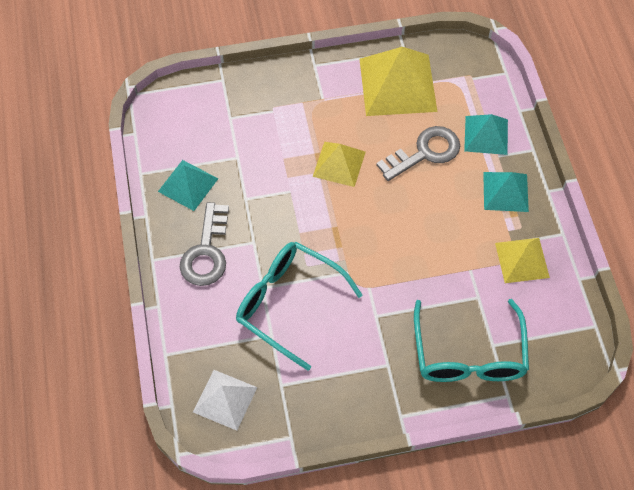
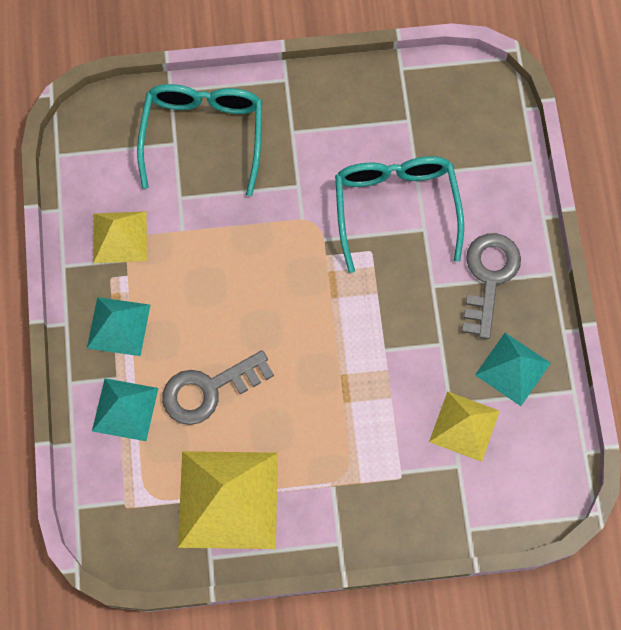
camera: 175 degrees left, 10 degrees up
(225, 399) = (468, 110): white pyramid -> none
(288, 303) = (395, 207): turquoise glasses -> turquoise glasses turned 135 degrees counterclockwise
(339, 164) = (320, 383): yellow pyramid -> yellow pyramid (464, 426)

